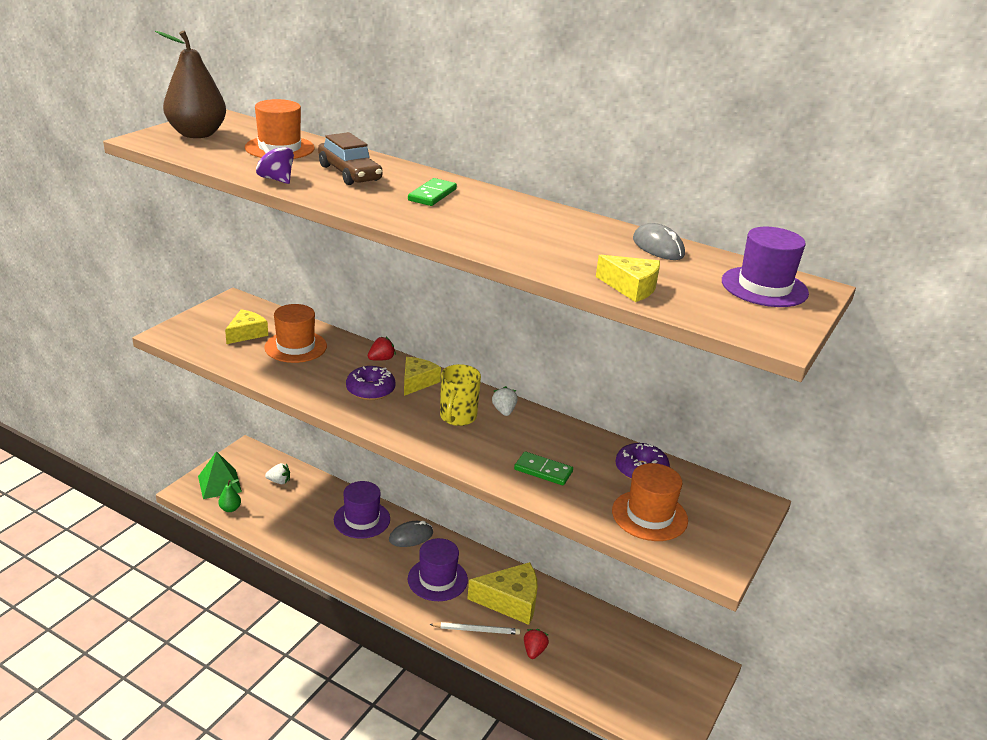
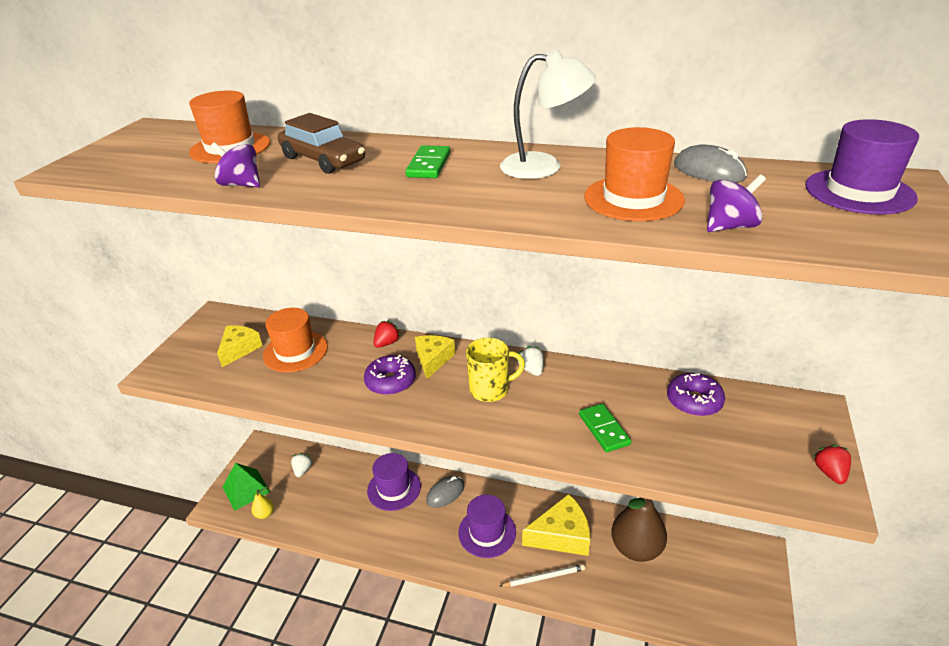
camera: 10 degrees left, 5 degrees up
(197, 134) = (128, 151): brown pear -> brown pear (636, 548)
(230, 509) = (264, 514): green pear -> yellow pear
(279, 481) = (302, 470): white strawberry -> white strawberry turned 75 degrees counterclockwise
(457, 417) = (490, 389): yellow mug -> yellow mug turned 105 degrees counterclockwise
(525, 215) = (544, 166): none -> white lamp
(534, 651) = (605, 583): red strawberry -> red strawberry (829, 472)
(543, 471) = (604, 429): green domino -> green domino turned 60 degrees clockwise
(631, 287) = (730, 226): yellow cheese -> purple spinning top
(649, 515) = (733, 453): orange hat -> orange hat (633, 198)

